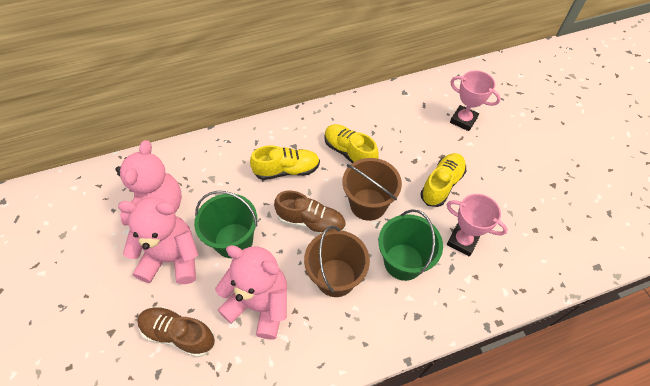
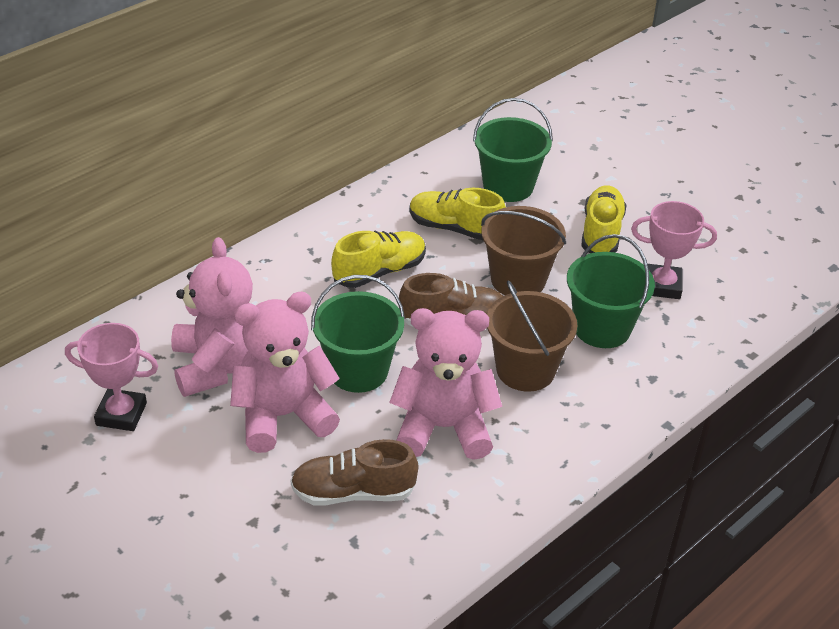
camera: 25 degrees left, 15 degrees down
(399, 131) = (508, 186): none -> green bucket
(463, 120) = (587, 153): pink trophy -> pink trophy (121, 414)

